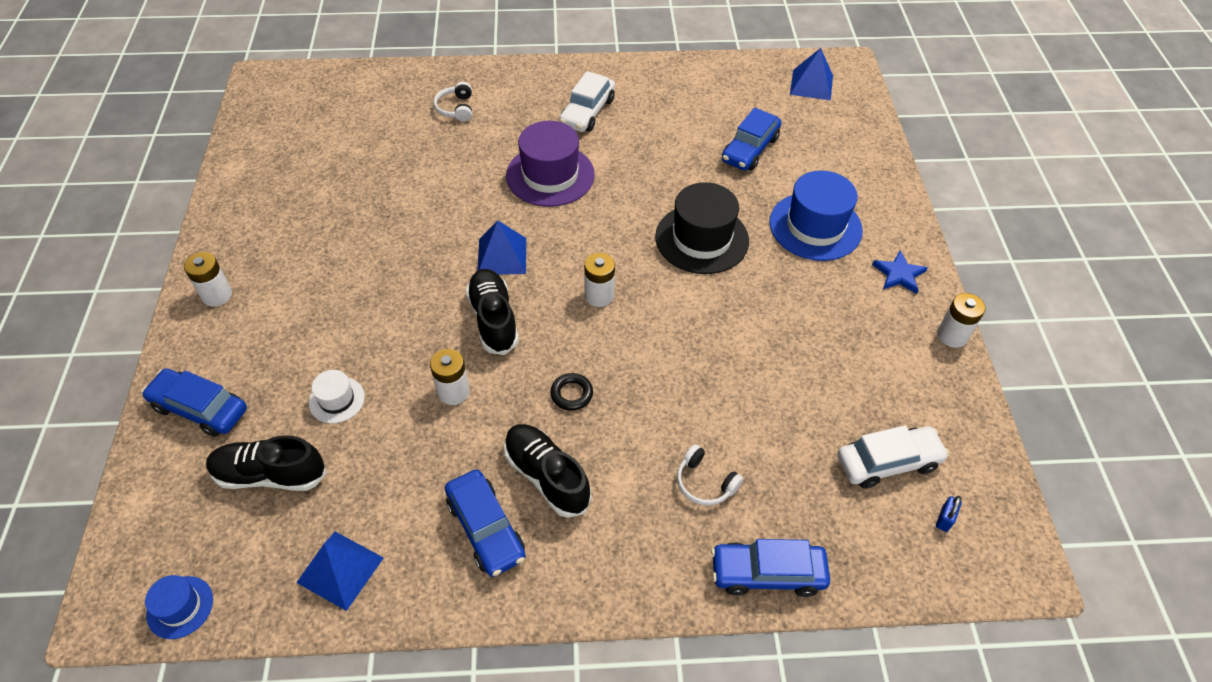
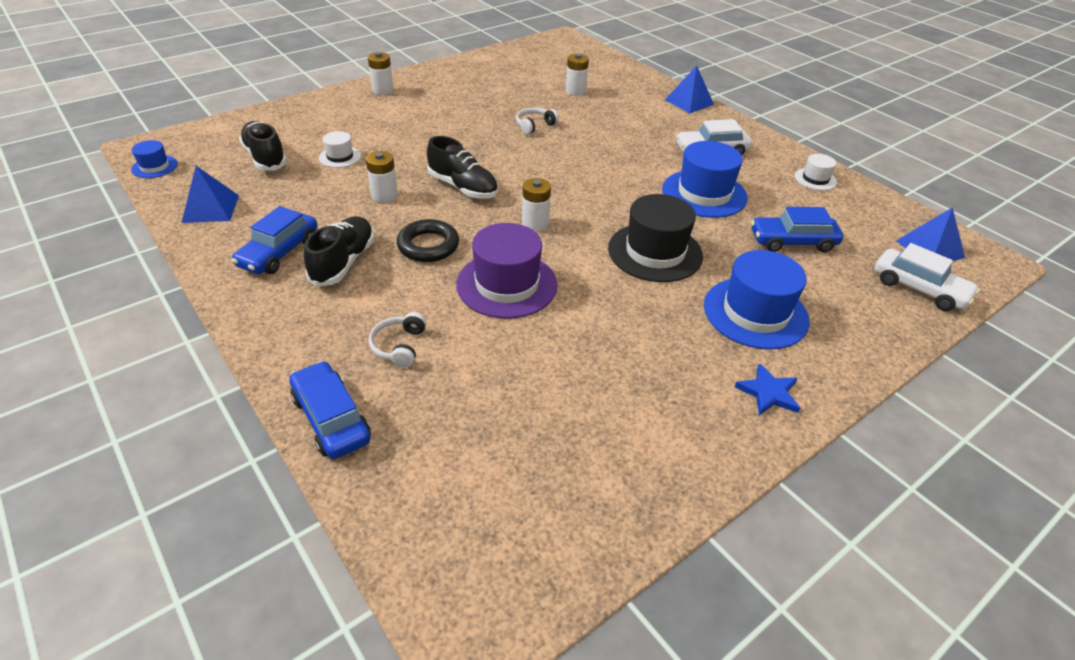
camera: 55 degrees right, 10 degrees down
(200, 408) = (296, 118): blue car -> none
(456, 108) = (634, 102): white headphones -> white headphones (534, 125)
(493, 319) = (463, 187): black shoe -> black shoe turned 90 degrees clockwise
(502, 256) = (524, 169): blue pyramid -> blue pyramid (689, 102)
(550, 175) = (625, 159): purple hat -> purple hat (507, 284)
(571, 394) = (428, 246): black ring -> black ring, size x1.63
(646, 158) = (704, 193): none -> blue hat
(681, 80) = (815, 179): none -> white hat
(888, 462) = (519, 464): white car -> white car (919, 289)
(944, 519) = (484, 538): blue padlock -> none
(952, 335) = (735, 464): white battery -> white battery (575, 91)

